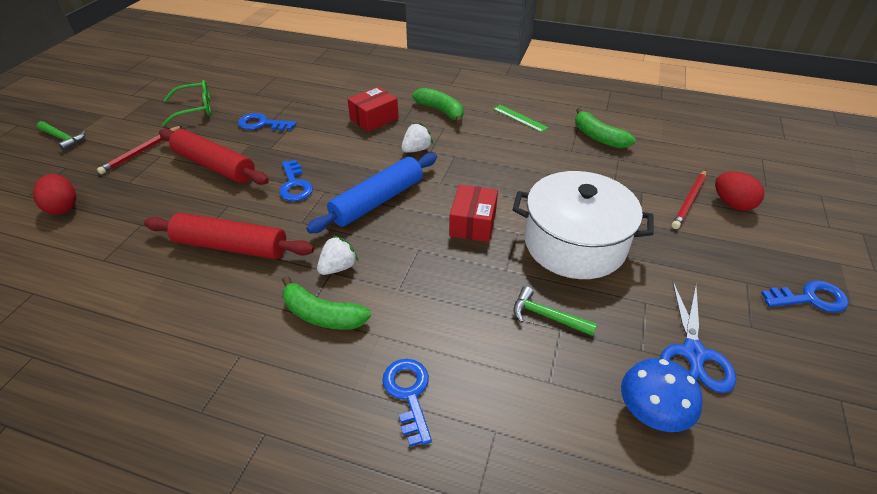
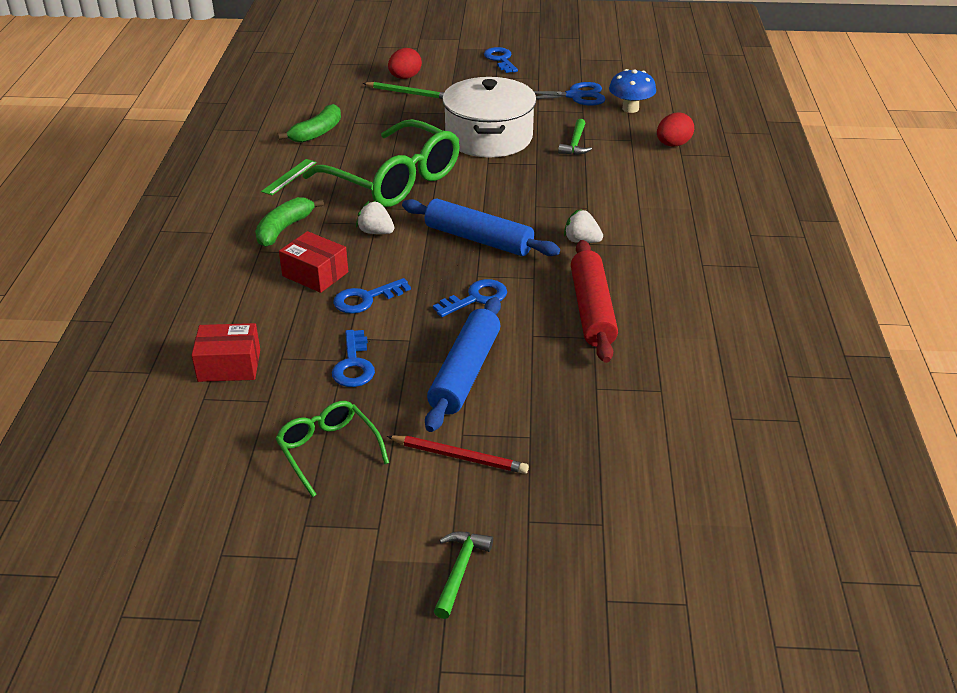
camera: 105 degrees left, 5 degrees down
(63, 207) = (605, 472): red egg -> red egg (673, 145)
(214, 166) = (465, 373): red rolling pin -> blue rolling pin
(322, 315) = (638, 236): green banana -> none
(408, 394) = (679, 186): blue key -> blue key (366, 299)
(473, 223) = (486, 184): red box -> red box (229, 365)
(499, 168) = (394, 180): none -> green glasses
(689, 200) = (407, 93): red pencil -> green pencil

